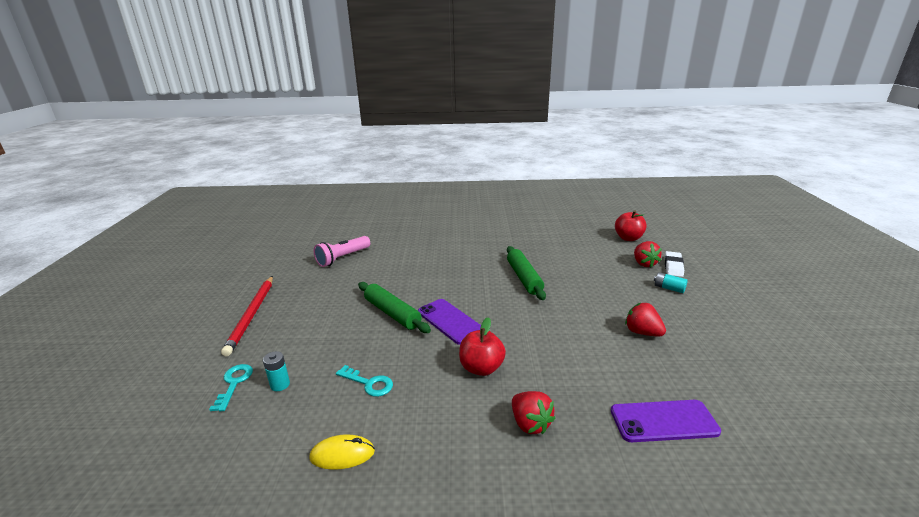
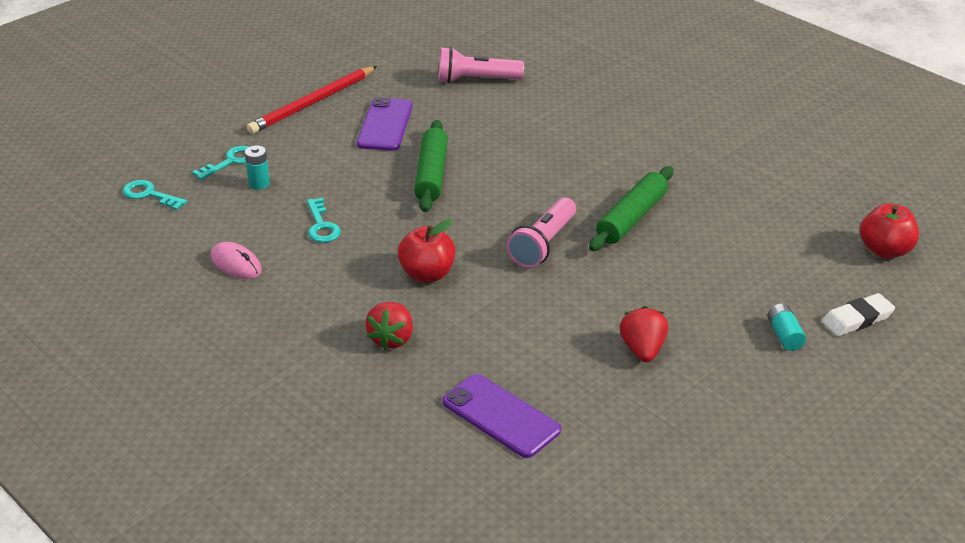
camera: 45 degrees right, 10 degrees up
(185, 452) = (149, 195): none -> turquoise key
(342, 455) = (236, 264): yellow mouse -> pink mouse
(450, 321) = (471, 216): purple phone -> purple phone (385, 125)
(510, 313) = (543, 245): none -> pink flashlight
(644, 263) = (824, 292): red strawberry -> none

